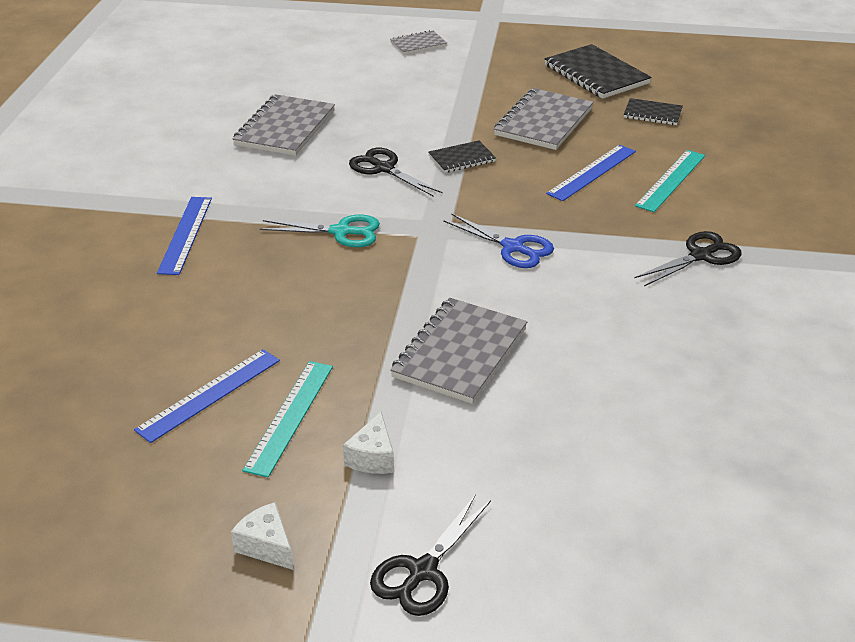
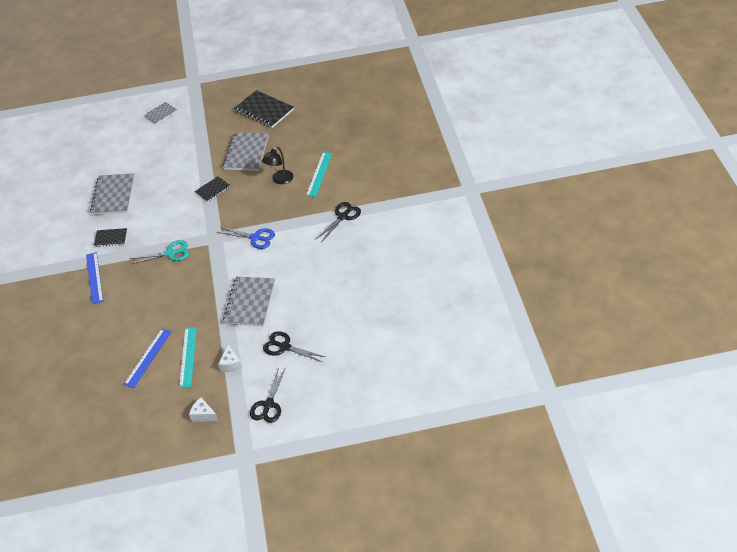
camera: 15 degrees left, 10 degrees up
(384, 168) = (176, 208): black scissors -> black scissors (285, 347)
(592, 172) = (280, 180): blue ruler -> black lamp
(652, 114) = (300, 131): black notebook -> black notebook (111, 238)

